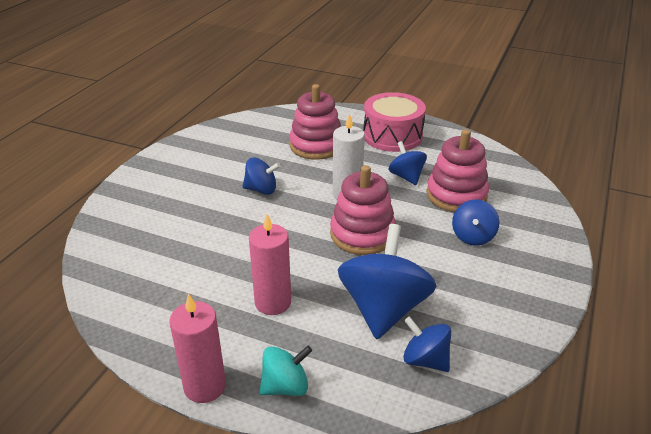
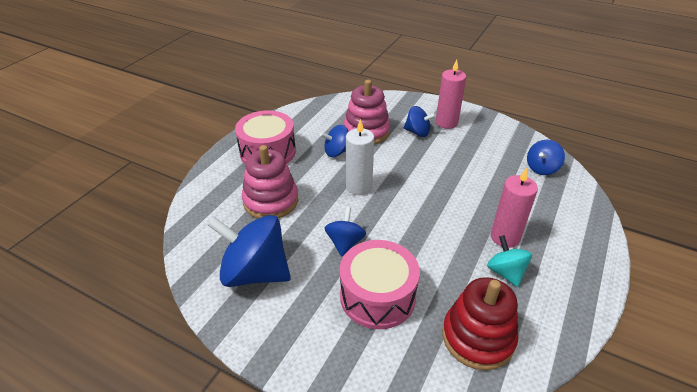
camera: 85 degrees left, 5 degrees up
(137, 270) = (477, 337): none -> red stacking toy
(194, 210) = (377, 296): none -> pink drum
(205, 386) = (602, 276): pink candle -> pink candle (446, 122)
(285, 386) = (585, 232): turquoise spinning top -> turquoise spinning top (505, 272)
(362, 234) = (416, 183): pink stacking toy -> none
(384, 309) = (499, 180): blue spinning top -> blue spinning top (255, 272)

